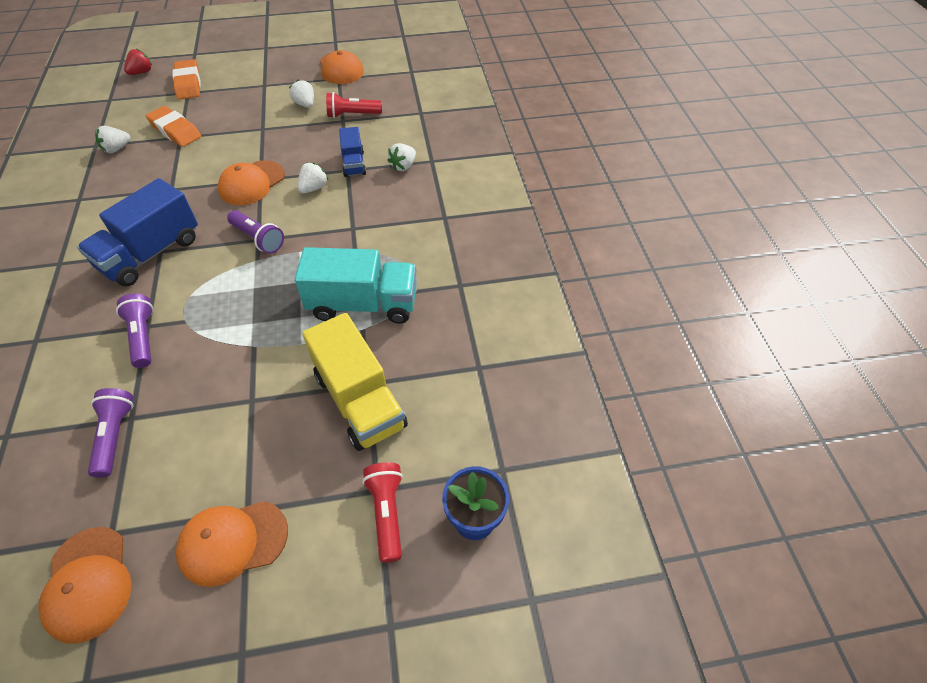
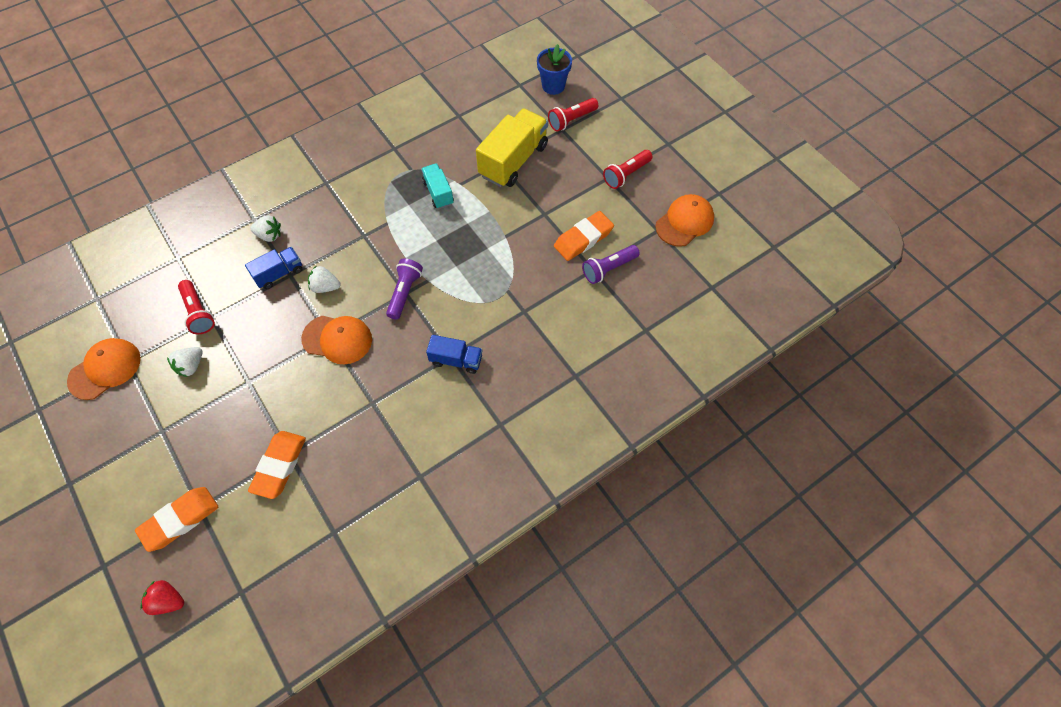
camera: 115 degrees left, 10 degrees up
(117, 149) = (331, 503): white strawberry -> none
(143, 337) = (534, 306): purple flashlight -> none
(151, 253) = (456, 360): blue truck -> blue truck, size x0.55
(180, 428) = (583, 239): none -> orange eraser
(232, 542) = (626, 175): orange cap -> red flashlight
(363, 304) = (438, 193): turquoise truck -> turquoise truck, size x0.55

